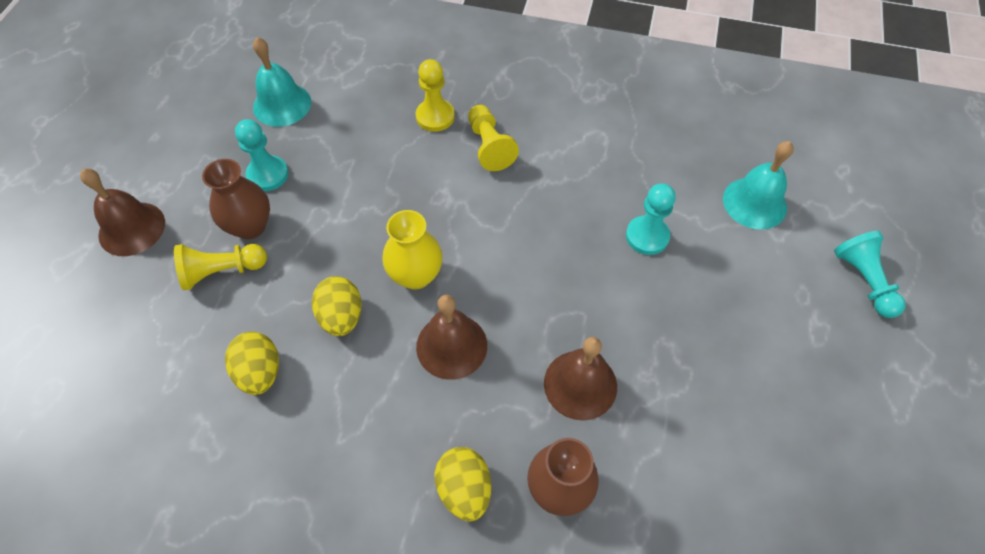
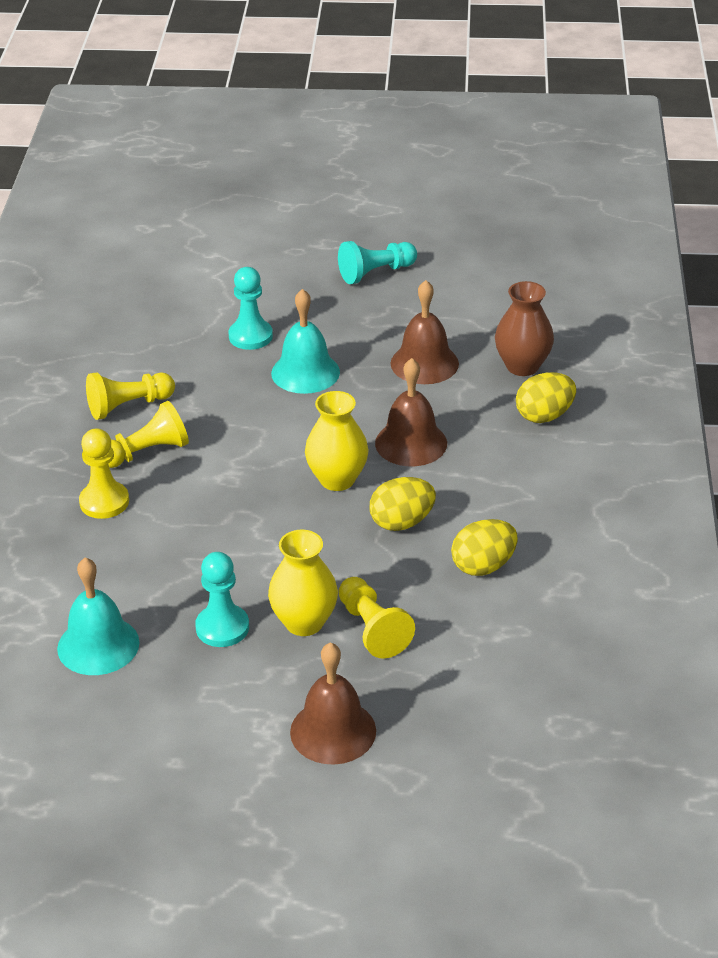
camera: 100 degrees left, 20 degrees down
(250, 226) = (304, 622): brown vase -> yellow vase
(554, 139) = (128, 406): none -> yellow pawn
(754, 203) = (195, 276): turquoise bell -> turquoise bell (305, 372)
(864, 281) = (271, 221): turquoise pawn -> turquoise pawn (376, 273)

